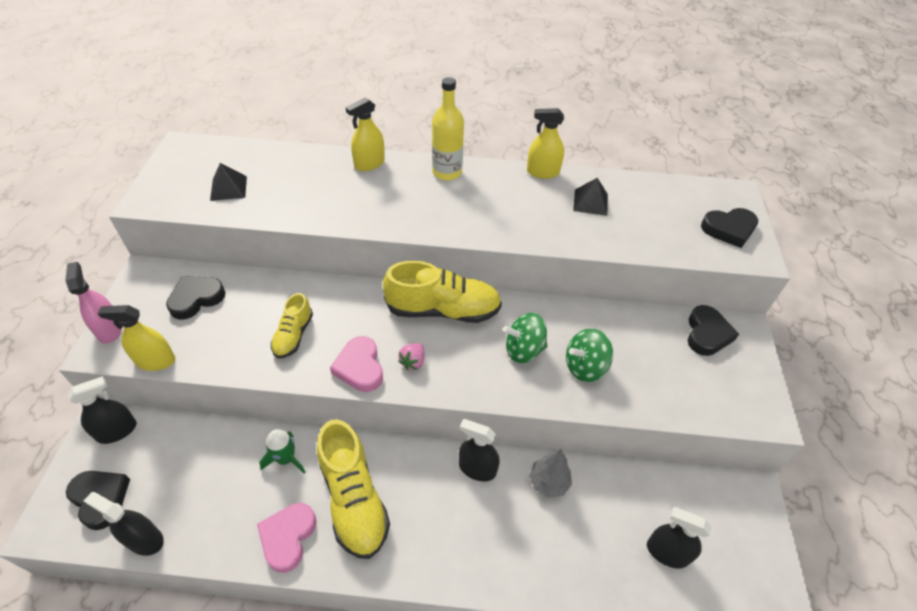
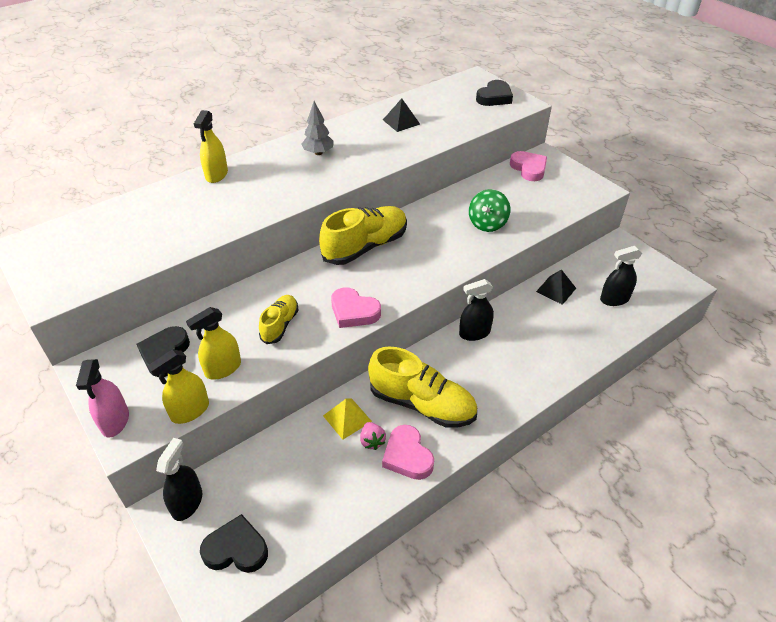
camera: 40 degrees left, 5 degrees down
(109, 330) = (115, 421): pink spray bottle -> pink spray bottle turned 120 degrees counterclockwise
(144, 539) = (308, 540): black spray bottle -> none
(228, 188) = (118, 248): black pyramid -> black pyramid (556, 290)
(286, 459) = (347, 418): green rocket -> yellow pyramid
(293, 335) = (280, 325): yellow shoe -> yellow shoe turned 135 degrees counterclockwise
(413, 362) = (384, 286): pink strawberry -> pink strawberry (372, 441)
(447, 172) = (283, 151): yellow bottle -> none
(523, 350) = (443, 237): green spinning top -> none
(542, 172) = (349, 120): yellow spray bottle -> yellow spray bottle (223, 368)
(548, 482) = (521, 311): grey tree -> grey tree (318, 153)
(707, 334) = (529, 169): black heart -> pink heart

